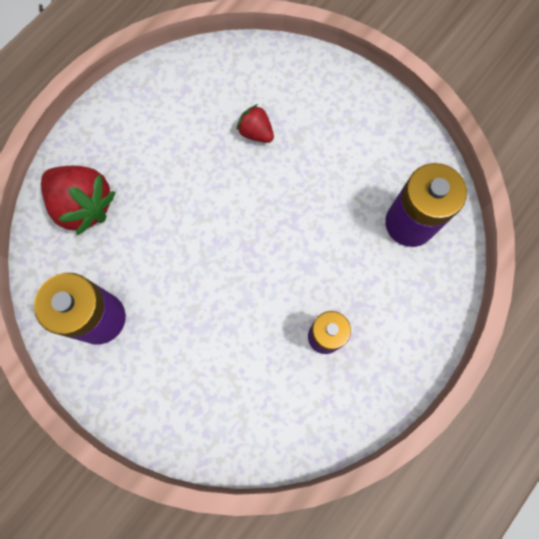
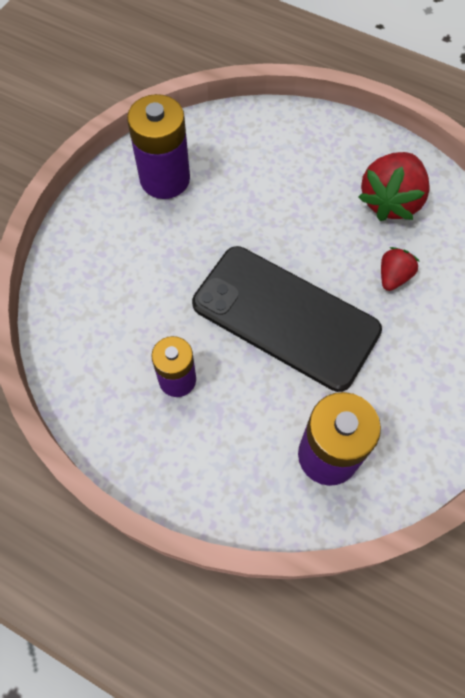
camera: 80 degrees right, 10 degrees down
(84, 205) = (272, 144): red strawberry -> red strawberry (390, 201)
(279, 231) = (285, 317): none -> black phone

